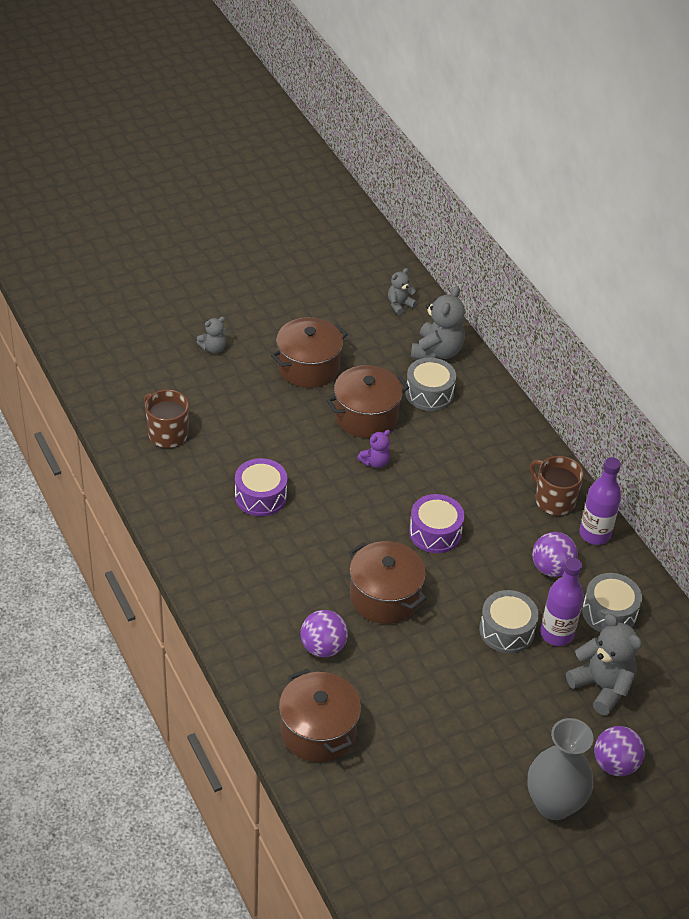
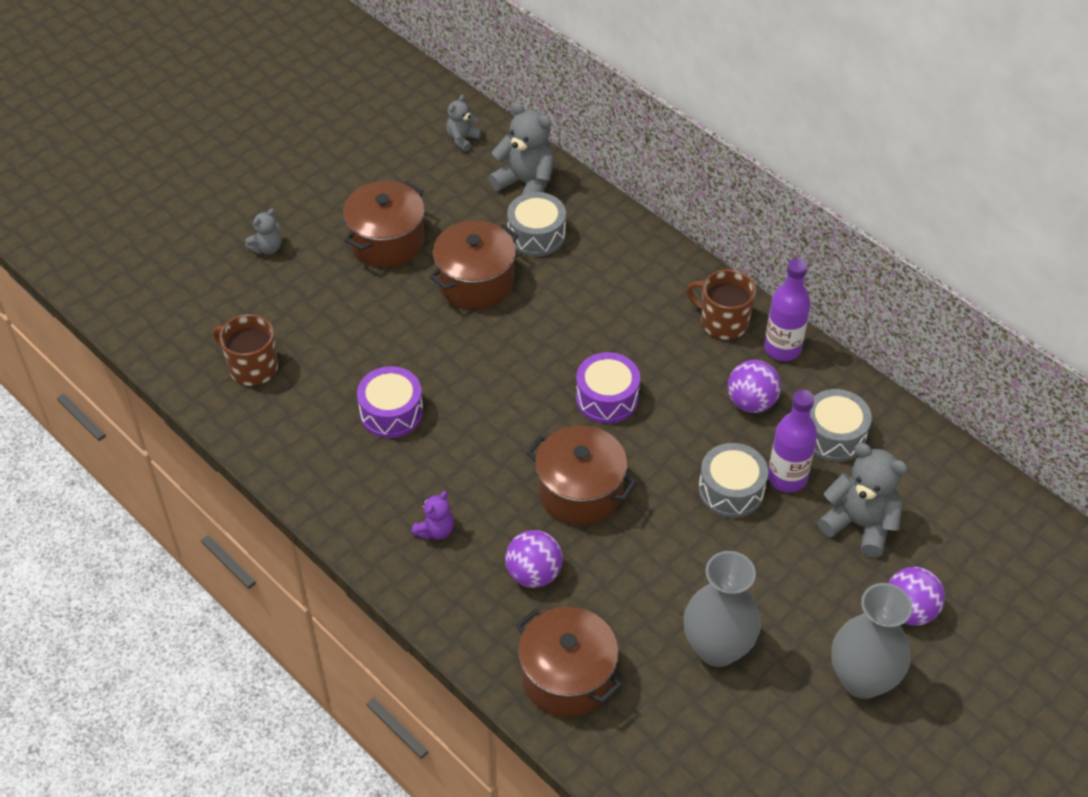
camera: 15 degrees left, 5 degrees up
(375, 462) = (507, 333): purple teddy bear -> purple teddy bear (435, 530)
(437, 352) = (526, 183): grey teddy bear -> grey teddy bear turned 60 degrees counterclockwise
(445, 745) = (717, 648): none -> grey vase

